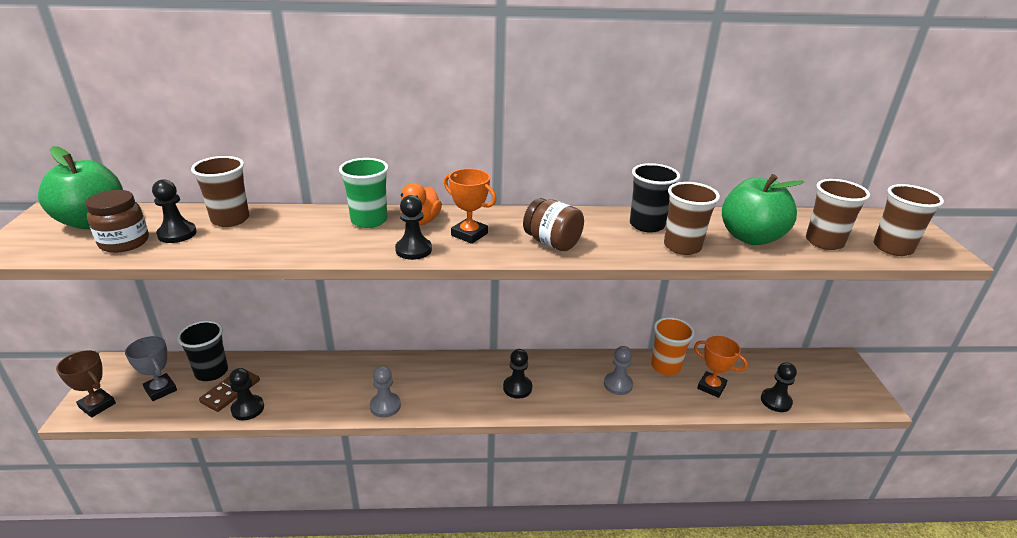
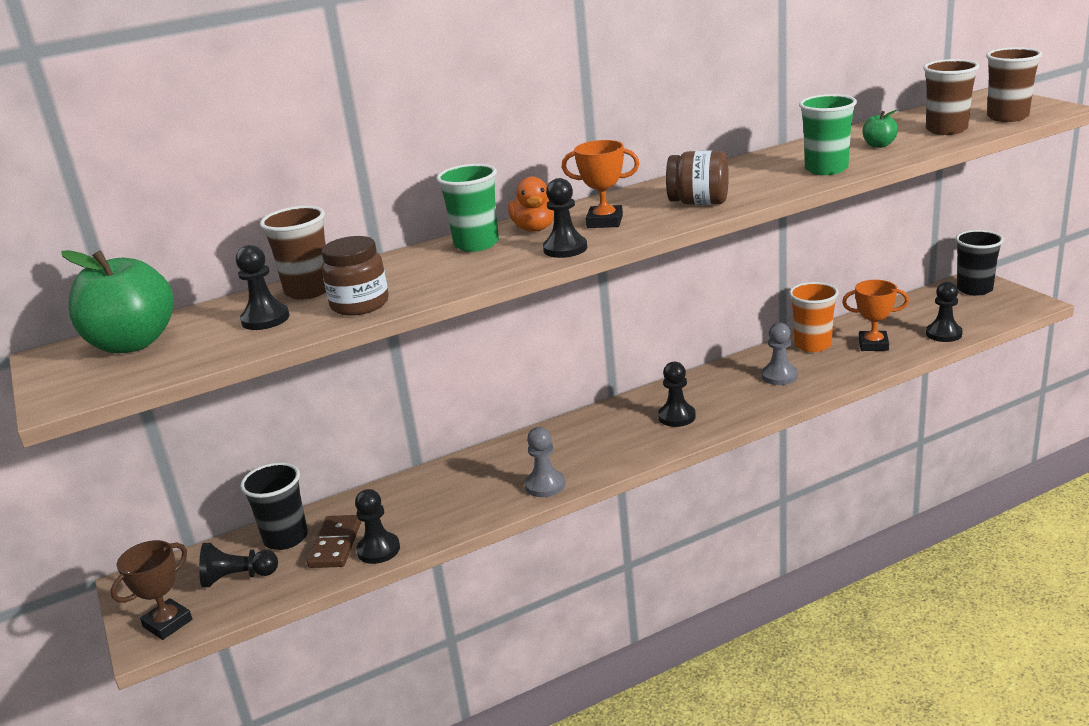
camera: 20 degrees left, 5 degrees down
(97, 405) = (167, 623): brown trophy -> brown trophy turned 60 degrees counterclockwise
(124, 242) = (212, 344): brown jar -> brown jar (360, 305)
(161, 390) = (238, 578): grey trophy -> black pawn
(647, 225) = (771, 164): black cup -> black cup (974, 289)
(682, 247) = (826, 169): brown cup -> green cup
(750, 237) = (879, 145): green apple -> green apple, size x0.45

